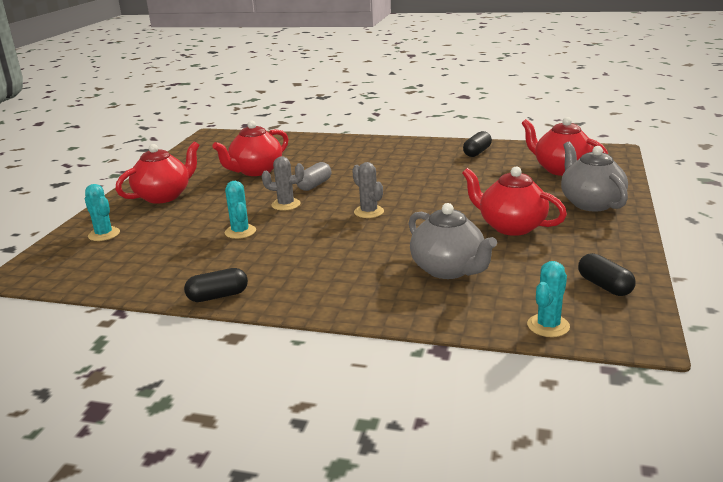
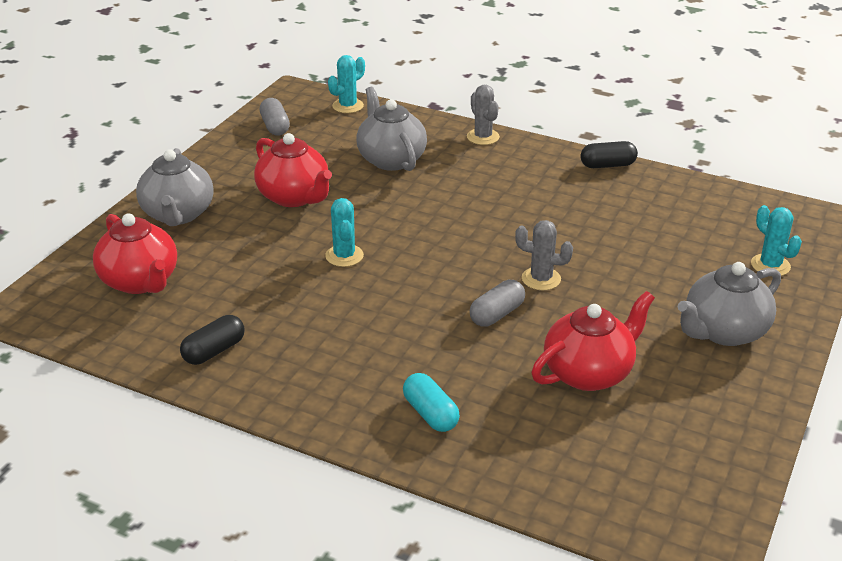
camera: 170 degrees left, 10 degrees up
(164, 196) = (723, 331): red teapot -> grey teapot
(240, 232) = (597, 240): turquoise cactus -> turquoise cactus (344, 256)
(342, 149) = (430, 414): none -> turquoise capsule
(369, 212) = (438, 246): grey cactus -> grey cactus (483, 137)
(604, 286) = (275, 126): black capsule -> grey capsule

